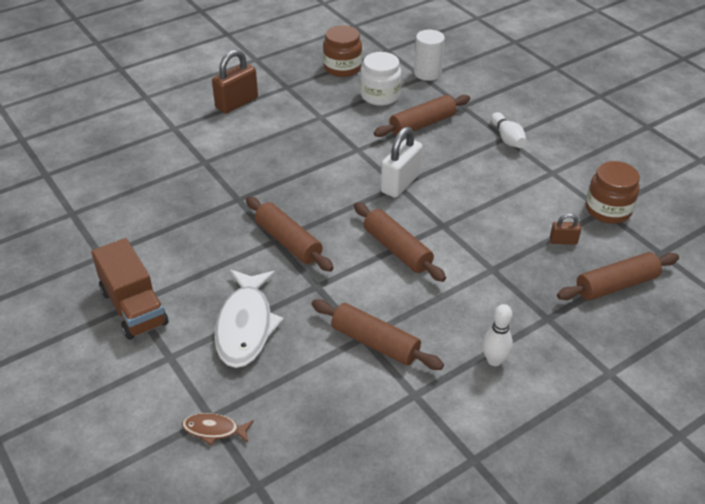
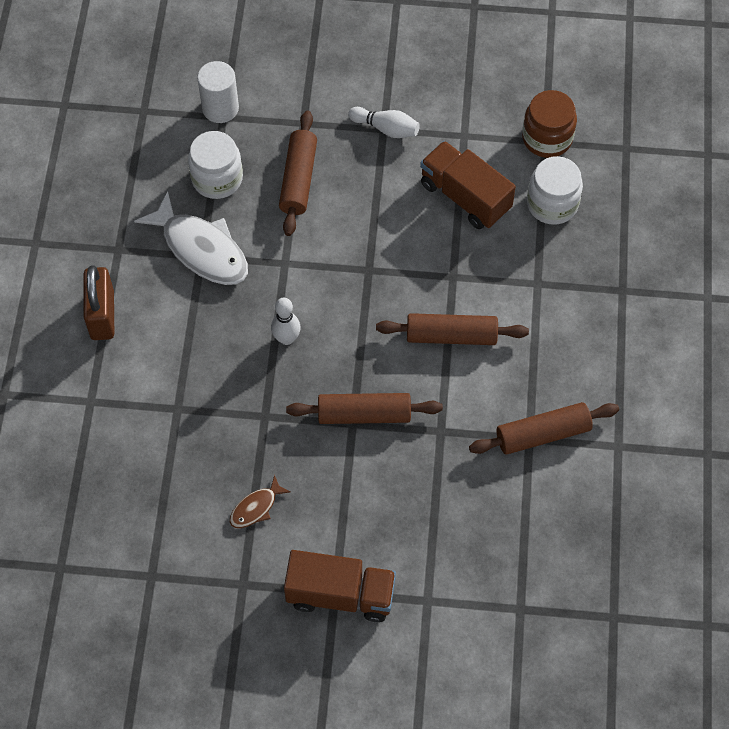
camera: 50 degrees left, 20 degrees up
(214, 430) = (535, 614): brown fish -> brown fish (256, 507)
(245, 326) = (441, 518): white fish -> white fish (201, 249)
(342, 68) = (134, 175): brown jar -> none
(400, 183) = (367, 265): white padlock -> none
(494, 360) = (631, 364): white bowling pin -> white bowling pin (286, 338)
(509, 197) = (465, 196): none -> brown truck
(563, 241) = (552, 204): brown padlock -> white jar
(616, 285) = (631, 212): brown rolling pin -> none

